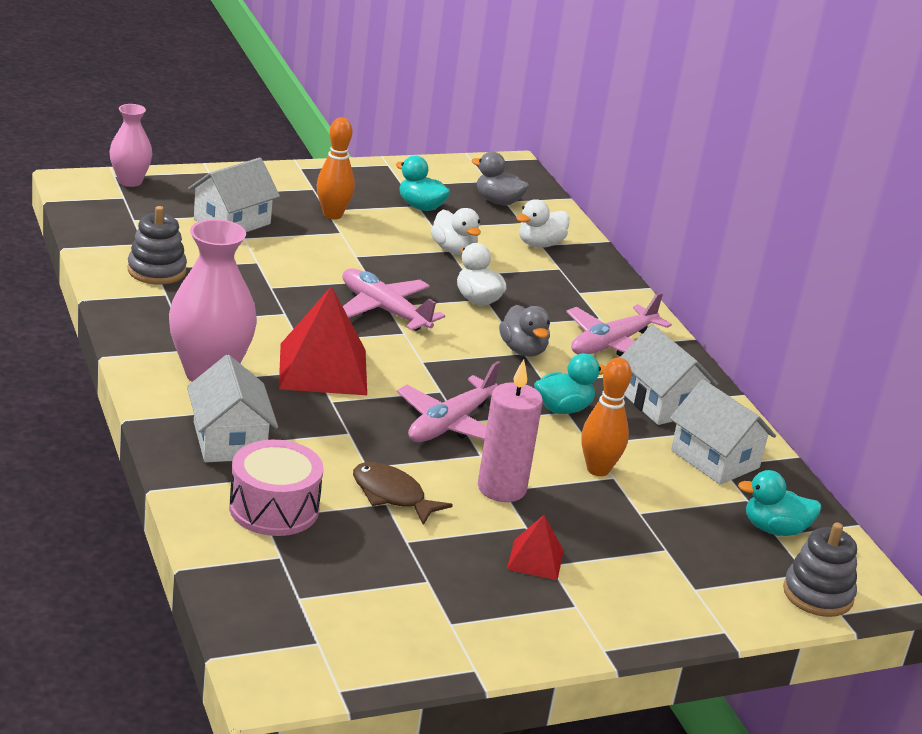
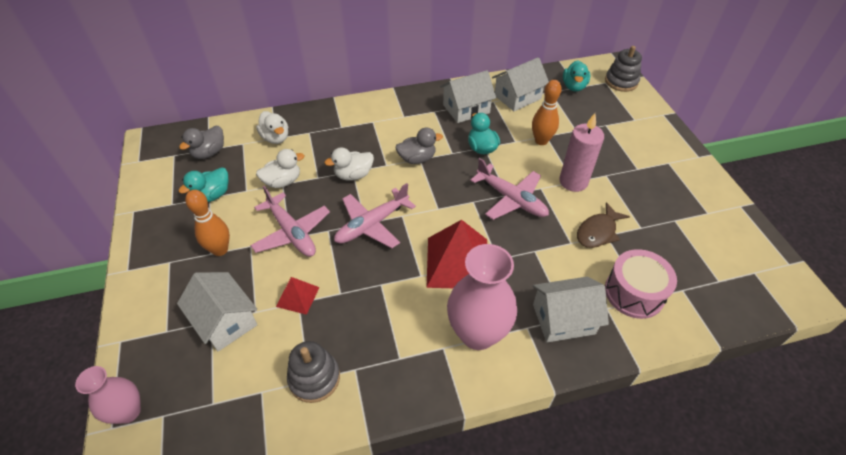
camera: 80 degrees left, 20 degrees up
(535, 559) = (635, 174): red pyramid -> red pyramid (297, 297)
(612, 344) = (404, 120): pink plane -> pink plane (292, 232)

